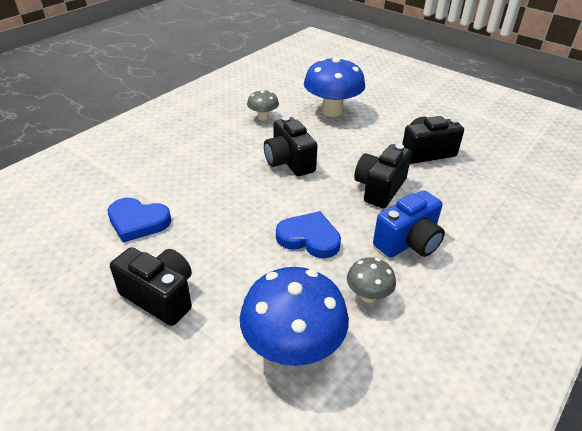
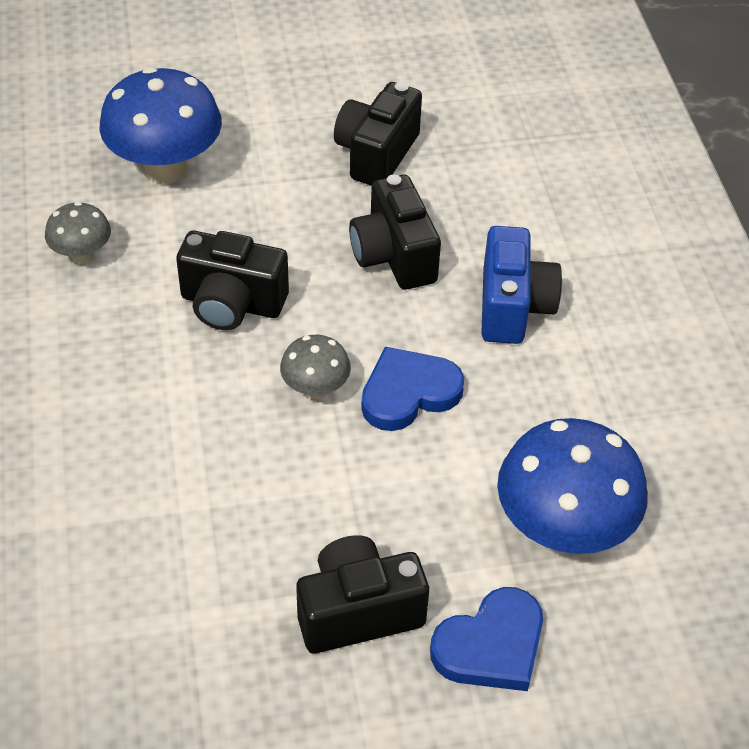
camera: 50 degrees left, 10 degrees up
(138, 222) = (175, 558): blue heart -> blue heart (491, 645)
(368, 295) = (554, 407): grey mushroom -> grey mushroom (315, 389)

